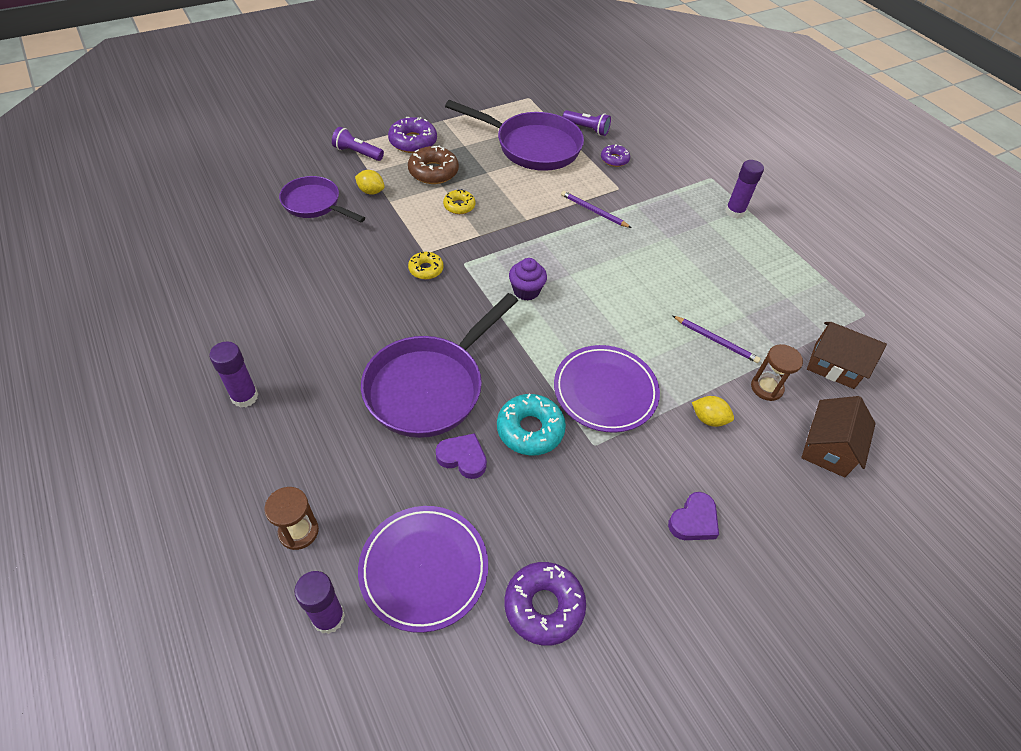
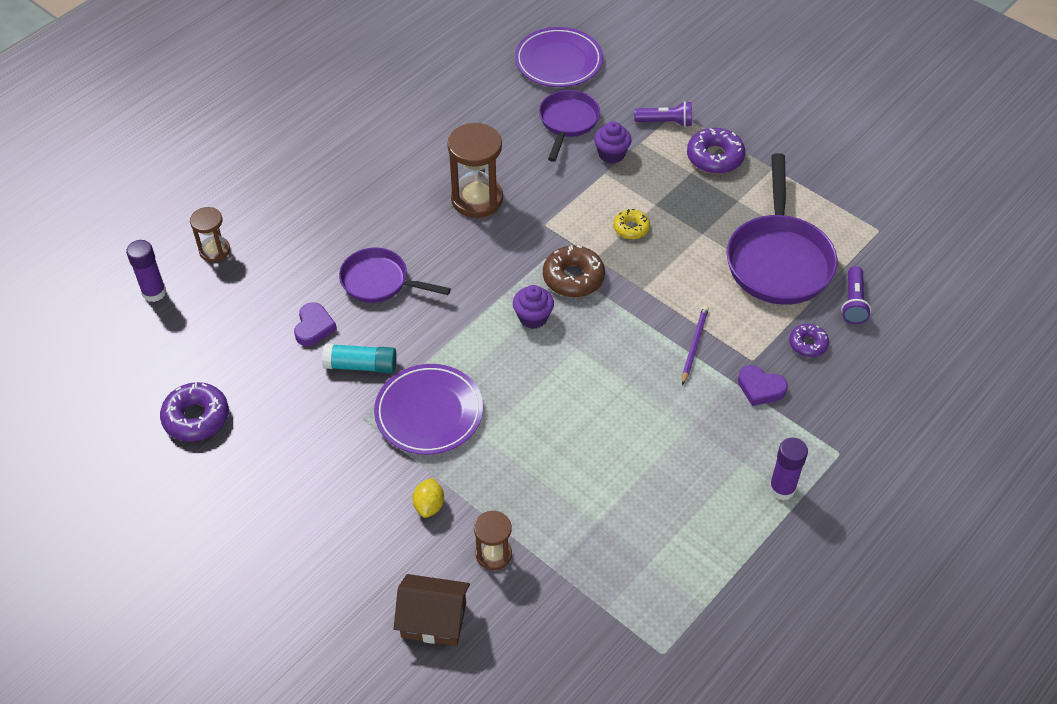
camera: 75 degrees right, 0 degrees up
(245, 397) = (321, 171): purple glue stick -> none
(357, 153) = (665, 122): purple flashlight -> purple flashlight turned 90 degrees clockwise
(367, 287) = (477, 199): none -> brown hourglass
(371, 191) = (611, 154): yellow lemon -> purple cupcake
(424, 569) = (206, 334): purple plate -> purple plate (558, 61)
(426, 269) = (522, 232): yellow donut -> none
(429, 387) = (379, 282): purple pan -> purple pan, size x0.61
(433, 172) = (674, 190): brown donut -> brown donut (573, 277)
(530, 430) = (361, 365): turquoise donut -> turquoise glue stick
(693, 520) = (307, 510): purple heart -> purple heart (760, 388)
(716, 340) = (541, 498): purple pencil -> none
(834, 366) = (557, 621): brown house -> none

